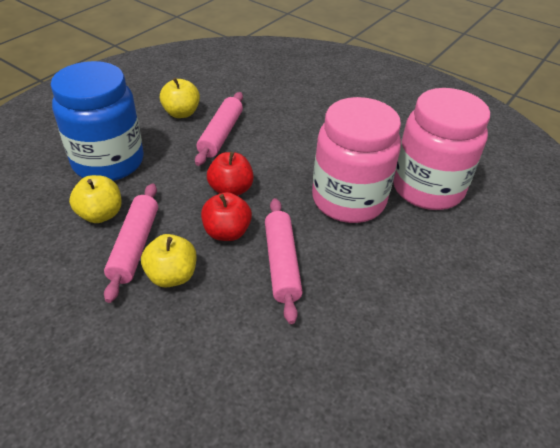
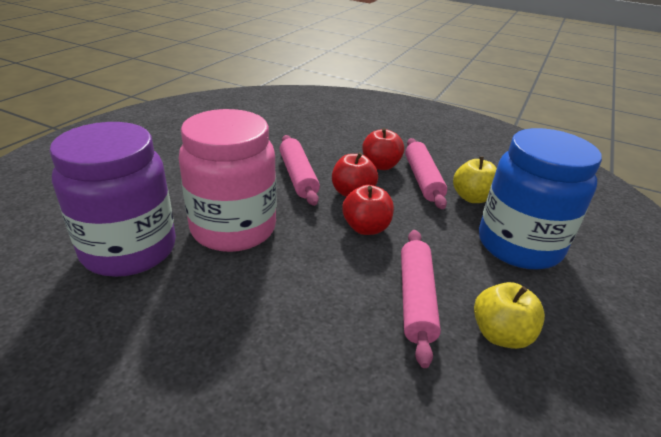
camera: 170 degrees right, 10 degrees down
(172, 275) = (380, 165): yellow apple -> red apple
(427, 188) = (129, 250): pink jar -> purple jar

